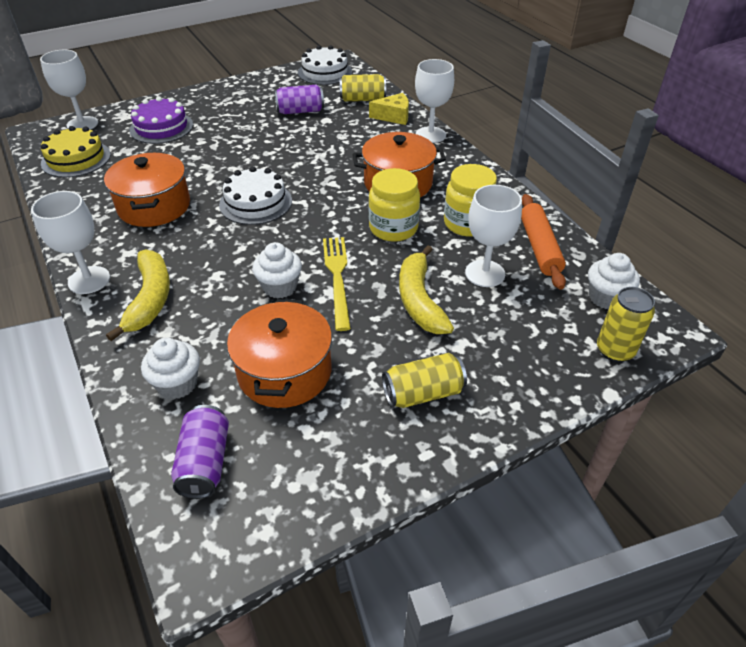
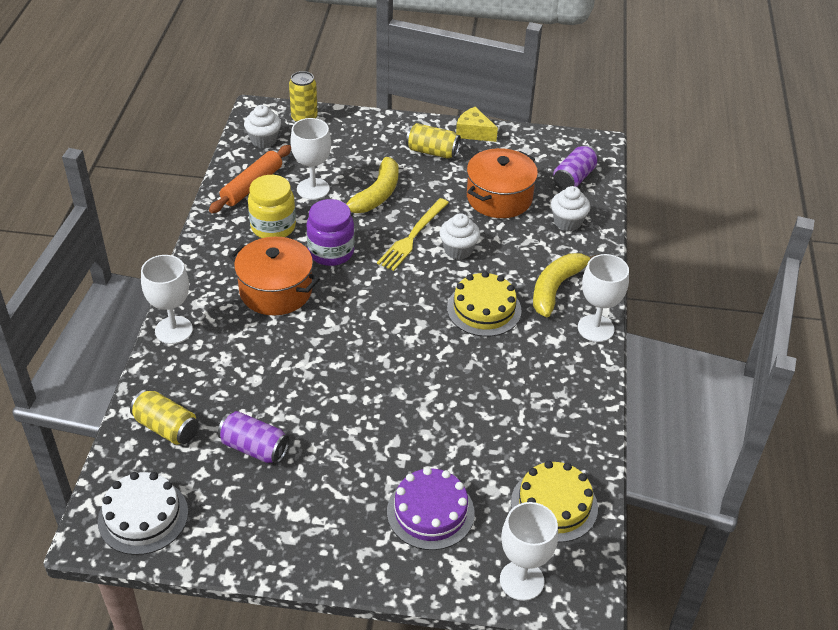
camera: 145 degrees left, 0 degrees up
(154, 206) = (506, 382): orange pot -> none
(211, 247) = (484, 309): none -> yellow cake
(255, 202) = (414, 337): white cake -> none
(393, 228) = (331, 252): yellow jar -> purple jar
(394, 116) = (172, 378): yellow cheese -> yellow cheese (473, 132)

